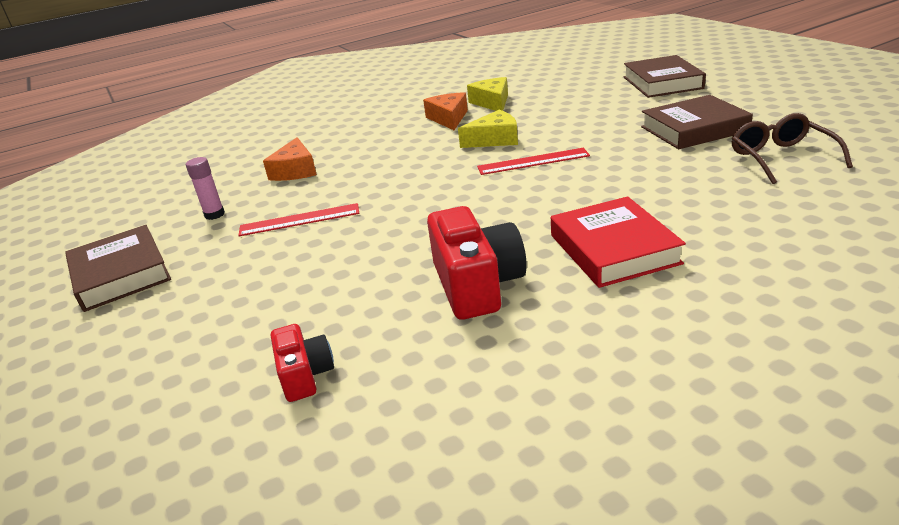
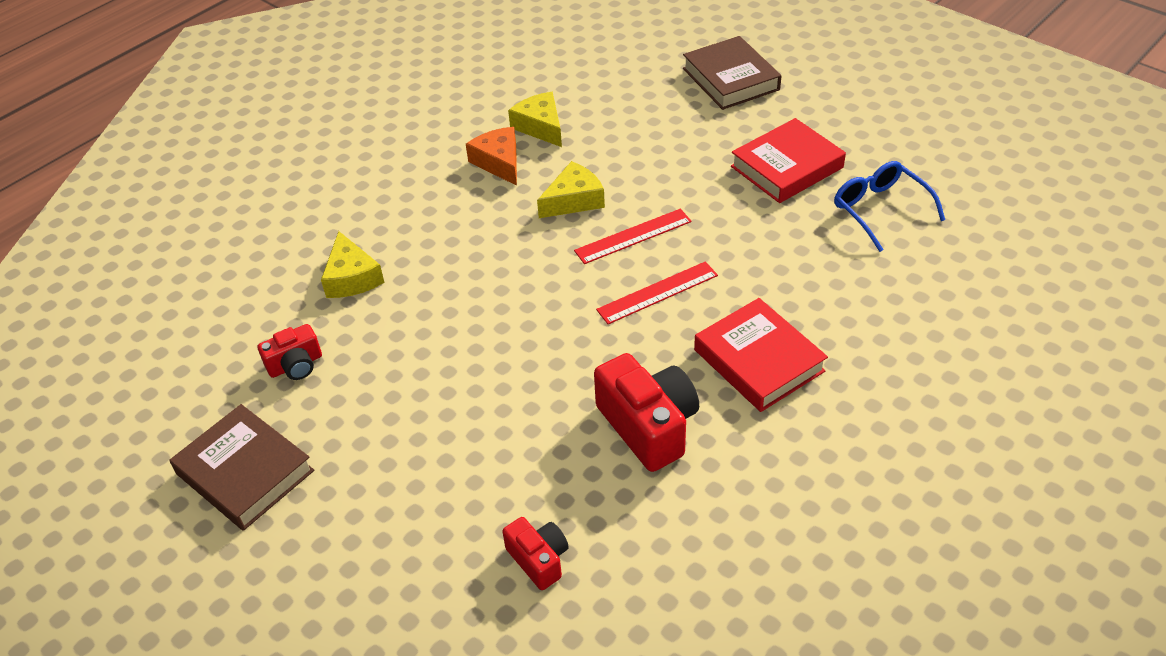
camera: 20 degrees left, 15 degrees up
(214, 214) = (296, 365): pink glue stick -> red camera
(295, 170) = (352, 277): orange cheese -> yellow cheese
(299, 220) = (409, 360): red ruler -> red ruler (657, 292)
(694, 129) = (787, 167): brown book -> red book
(780, 158) = (879, 209): brown glasses -> blue glasses

